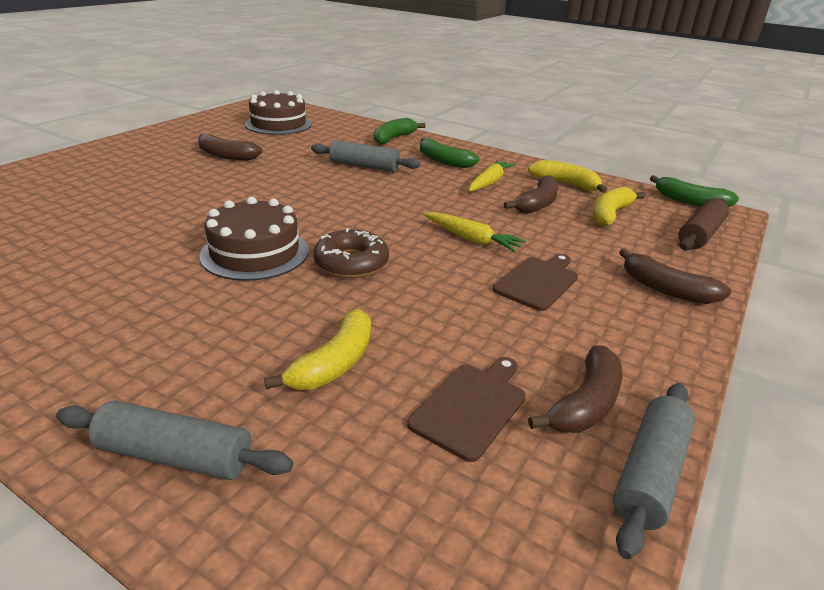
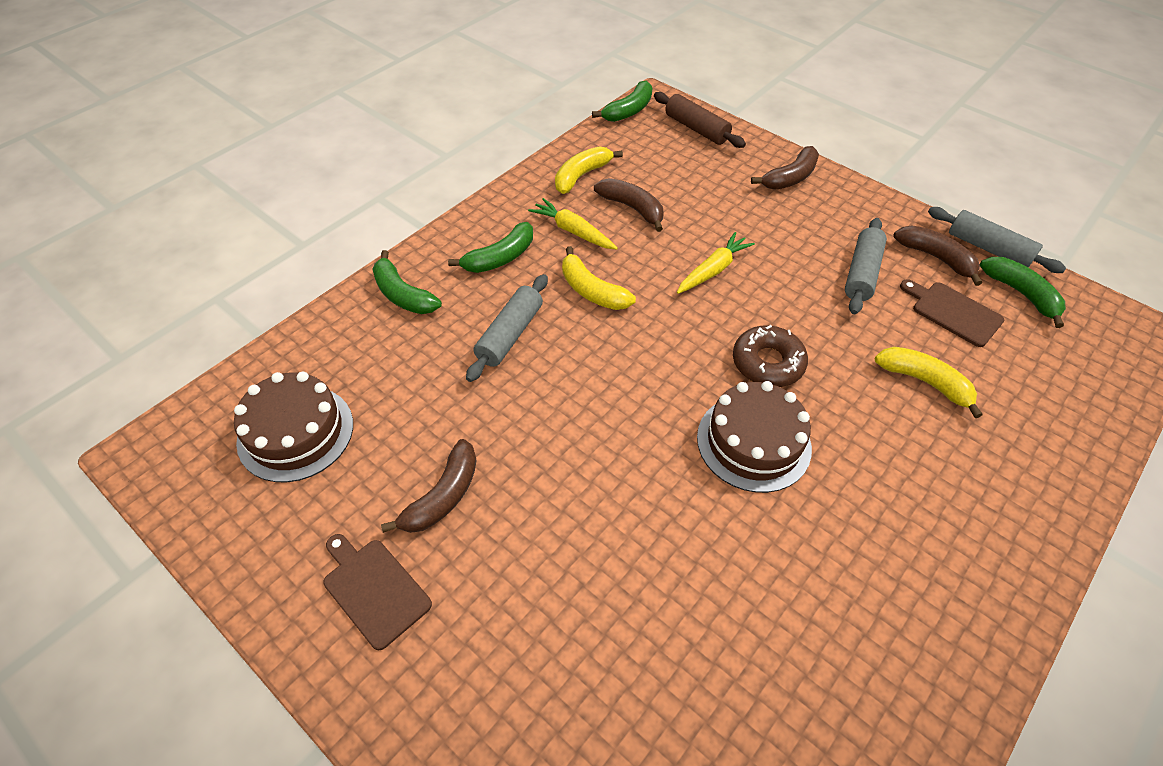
camera: 80 degrees left, 20 degrees up
(175, 456) = (1044, 472): grey rolling pin -> grey rolling pin (862, 273)
(538, 282) = (787, 244): brown cutting board -> brown cutting board (374, 589)
(549, 501) = (1021, 294): none -> green banana
(610, 214) = (656, 167): yellow banana -> yellow banana (592, 290)

